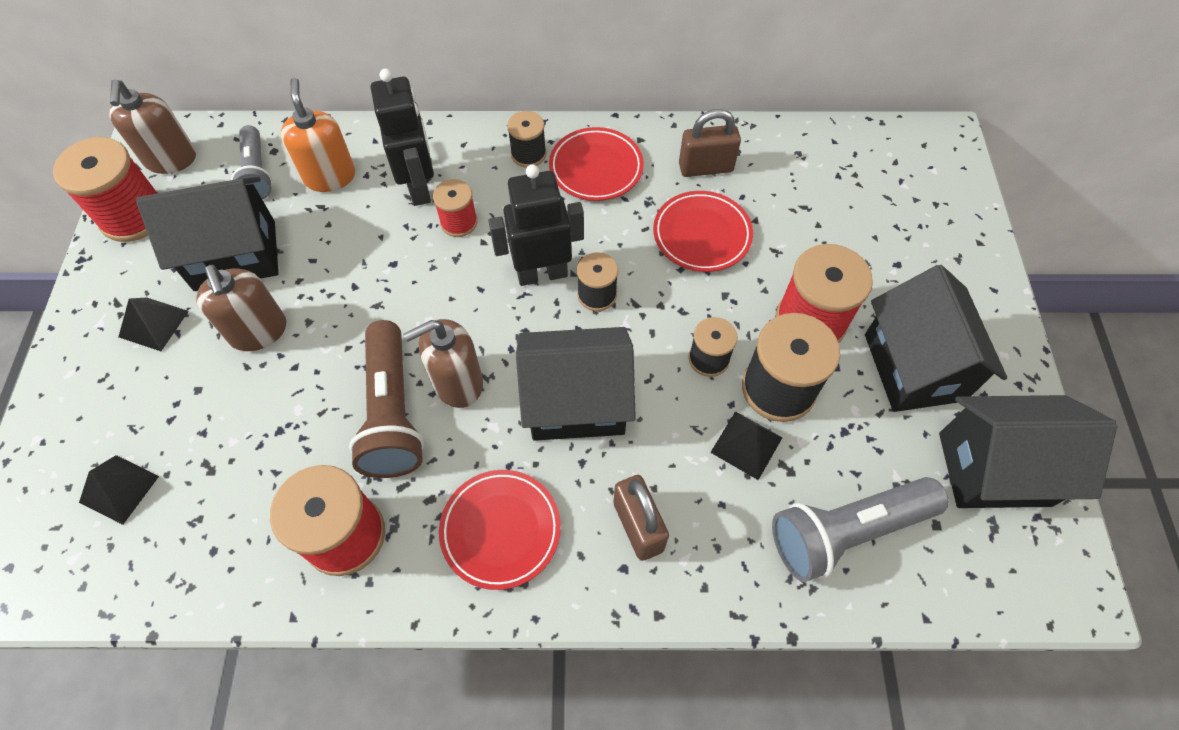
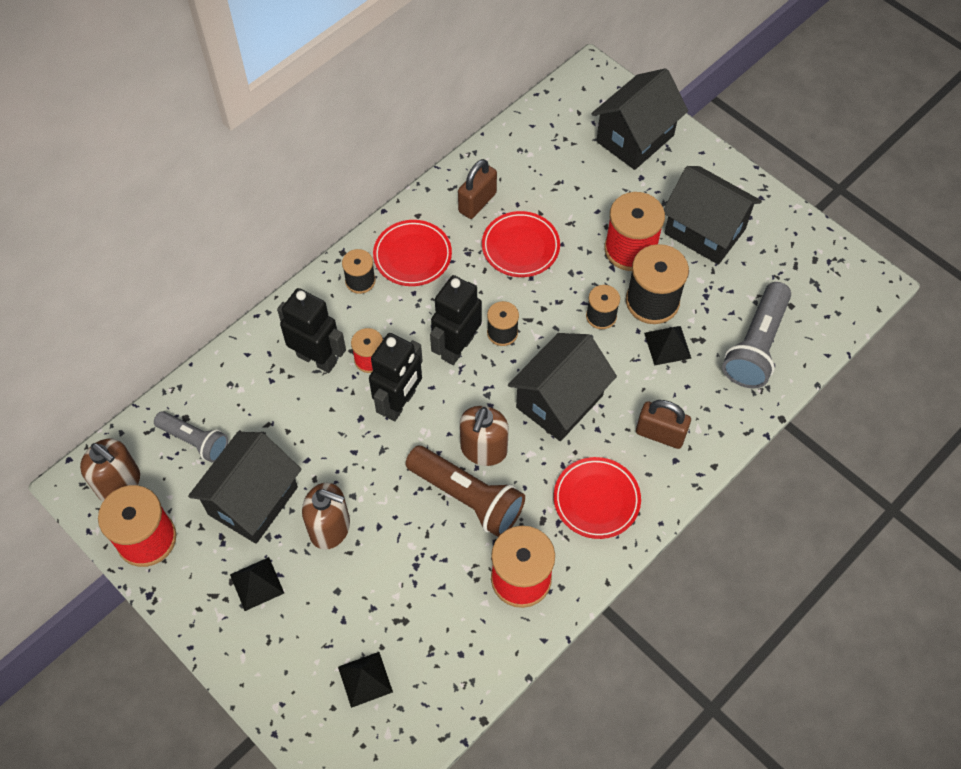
camera: 45 degrees left, 0 degrees up
(329, 176) = (248, 401): orange soap dispenser -> none
(438, 279) = (399, 403): none -> black robot
(994, 469) = (789, 253): black house -> black house (635, 138)

